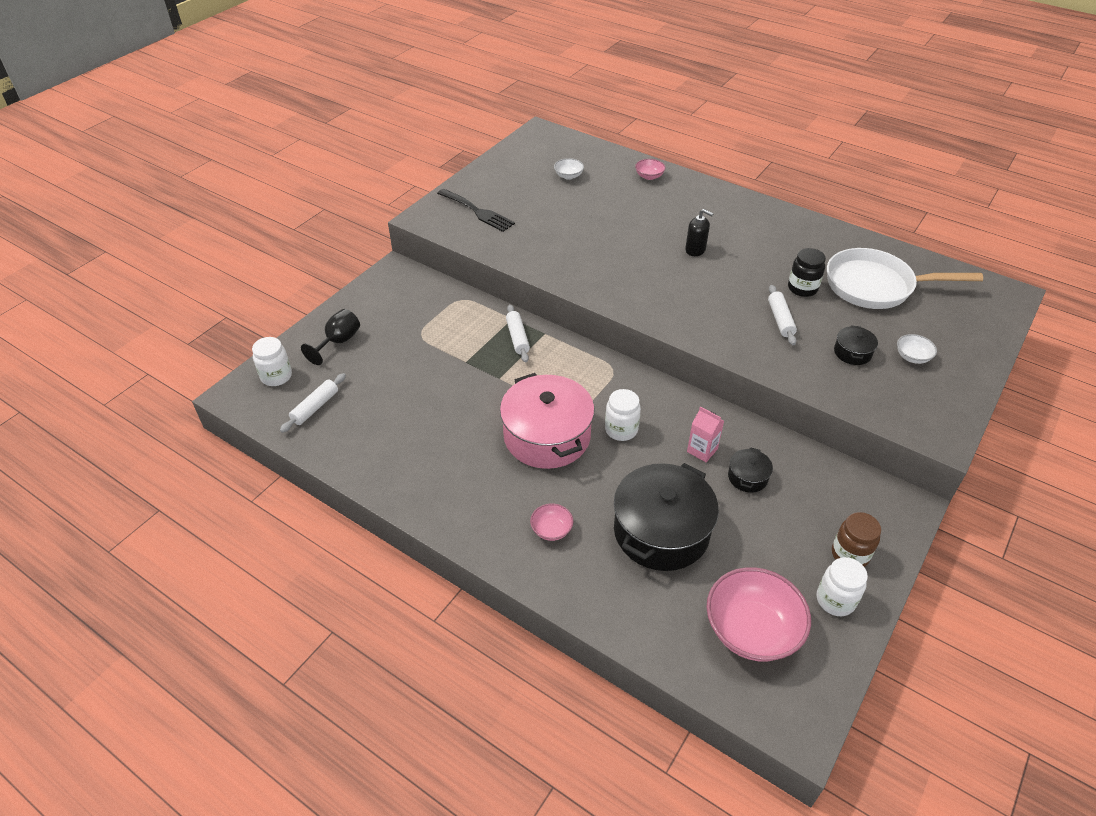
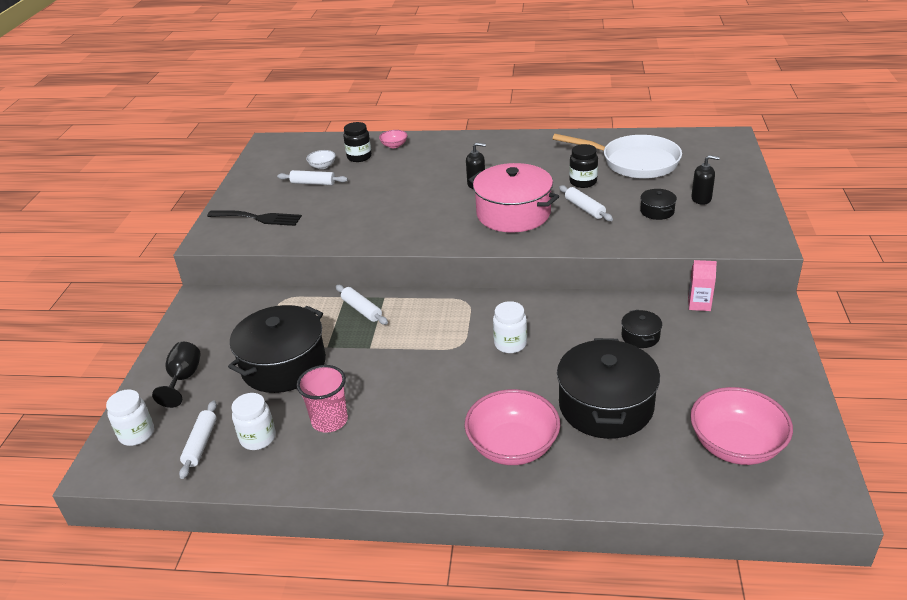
camera: 25 degrees left, 10 degrees down
(420, 363) = (283, 365): none -> black pot
(422, 433) = (329, 421): none -> pink cup
(547, 436) = (450, 375): pink pot -> pink pot (513, 213)
(548, 192) = (313, 183): none -> white rolling pin
(551, 530) = (513, 446): pink bowl -> pink bowl, size x2.14
(608, 178) = (359, 157): none -> black jar
(702, 450) = (589, 332): pink carton -> pink carton (699, 304)
(835, 600) = (777, 394): white jar -> white jar (258, 438)
(849, 554) = (760, 358): brown jar -> none
(875, 286) = (634, 162): white pan -> white pan turned 135 degrees counterclockwise
(912, 357) = (701, 199): white bowl -> black soap dispenser

